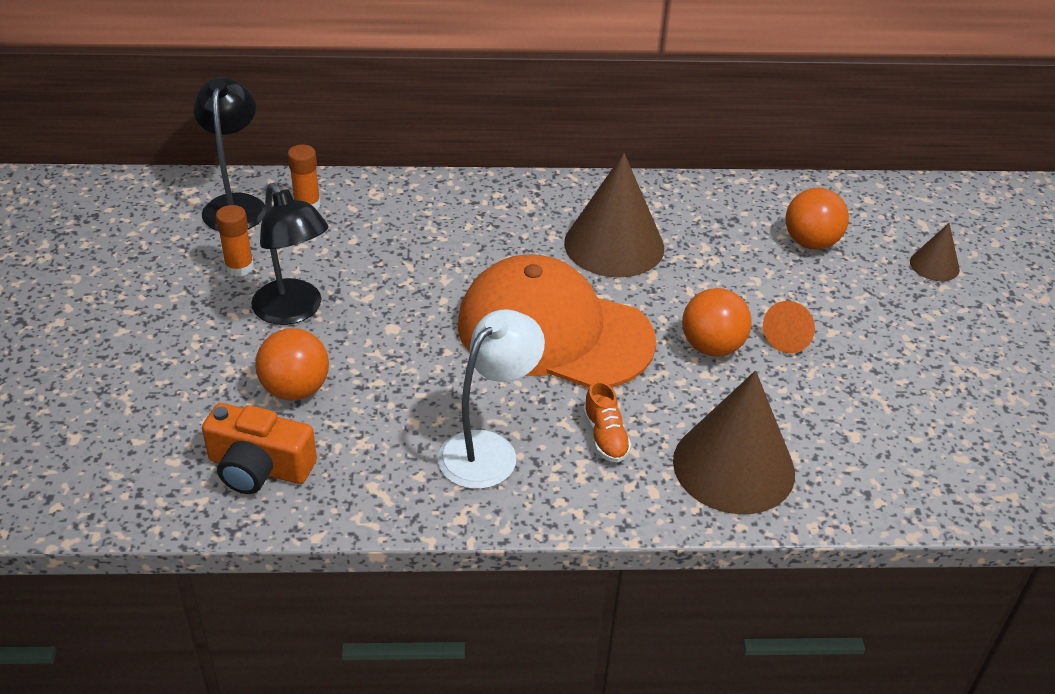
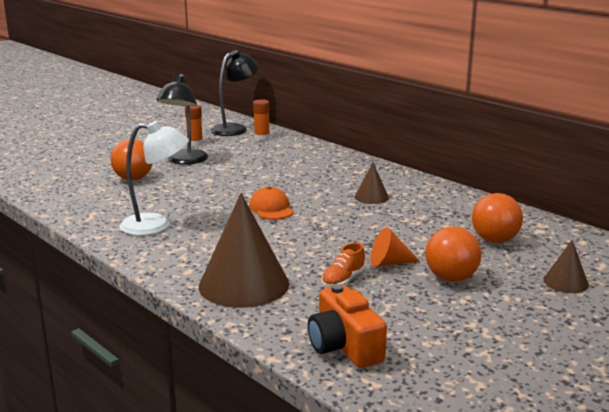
camera: 50 degrees right, 20 degrees down
(259, 467) = (72, 190): orange camera -> orange camera (344, 346)
(554, 332) = (271, 208): orange cap -> orange cap, size x0.42
(605, 436) = (211, 246): orange shoe -> orange shoe (343, 280)
(614, 245) = (371, 197): brown cone -> brown cone, size x0.48
(712, 347) = (336, 246): orange ball -> orange ball (451, 278)

